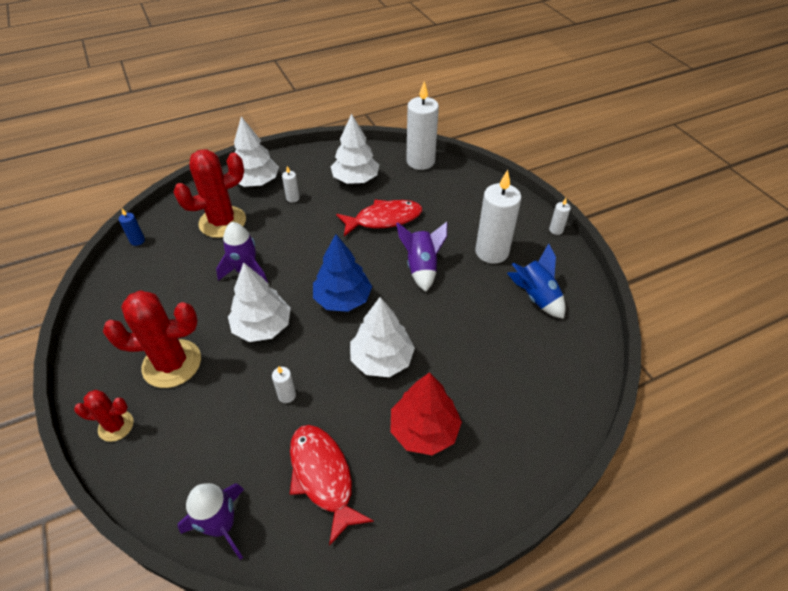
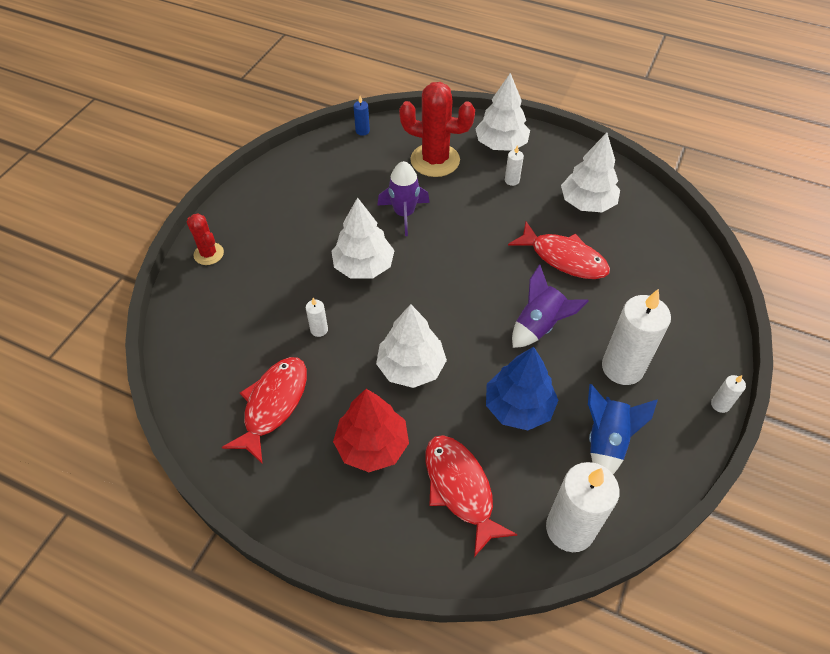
camera: 50 degrees right, 5 degrees up
(172, 363) = (281, 241): red cactus -> none
(221, 525) = (188, 372): purple rocket -> none
(343, 299) = (443, 296): blue tree -> blue tree (518, 407)
(420, 161) = (673, 231): white candle -> white candle (570, 528)
(505, 399) = (460, 489): none -> red fish

